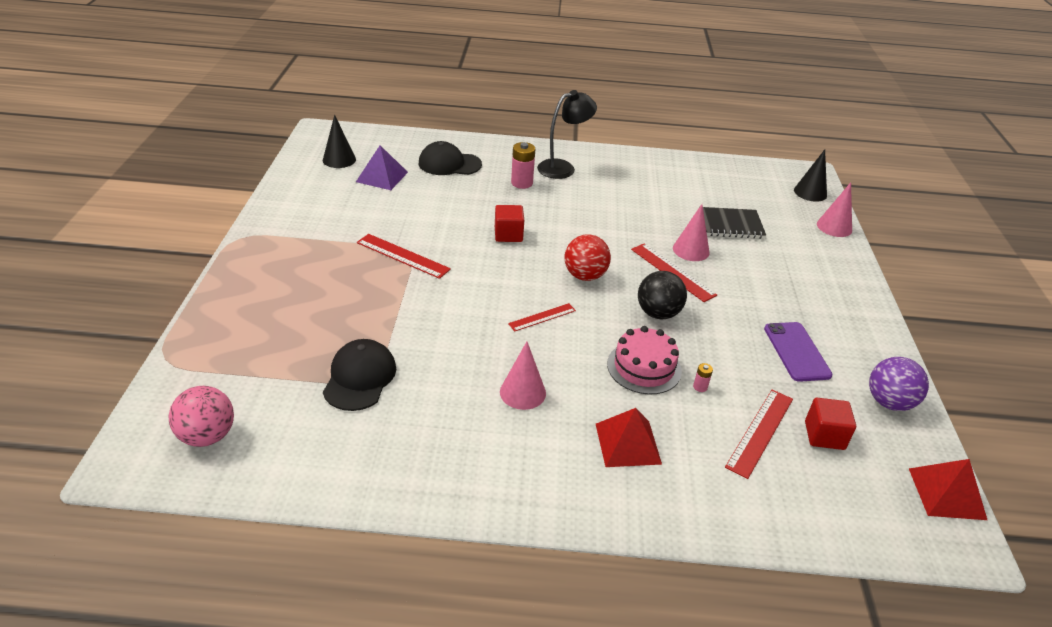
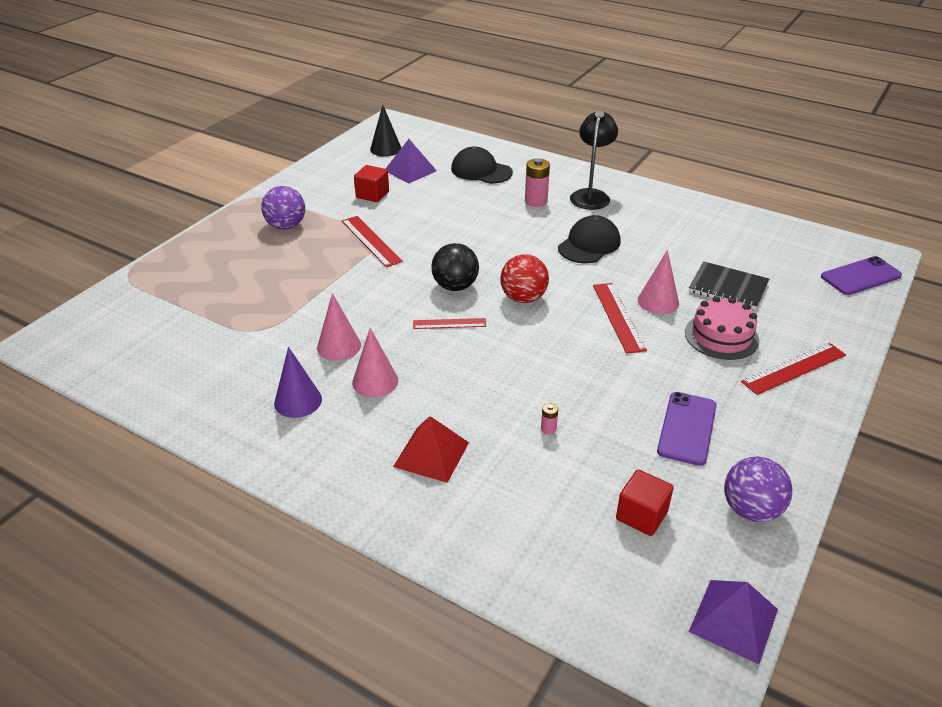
camera: 30 degrees right, 0 degrees up
(207, 436) = (110, 339): pink ball -> none
(303, 261) = (286, 226): none -> purple ball
(360, 378) = (252, 329): black cap -> black cap (589, 244)
(467, 435) = (298, 401): none -> purple cone
(508, 234) = (481, 244): red cube -> red cube (372, 195)
(563, 168) = (591, 195): black lamp -> black lamp turned 75 degrees counterclockwise
(644, 367) = (507, 394): pink cake -> pink cake (721, 336)
(658, 313) = (567, 351): black ball -> black ball (455, 286)
(760, 432) = (573, 489): red ruler -> red ruler (794, 368)
(810, 192) = (861, 276): black cone -> purple phone
(834, 227) = (857, 318): pink cone -> pink cone (339, 346)
(946, 493) = (733, 620): red pyramid -> purple pyramid

